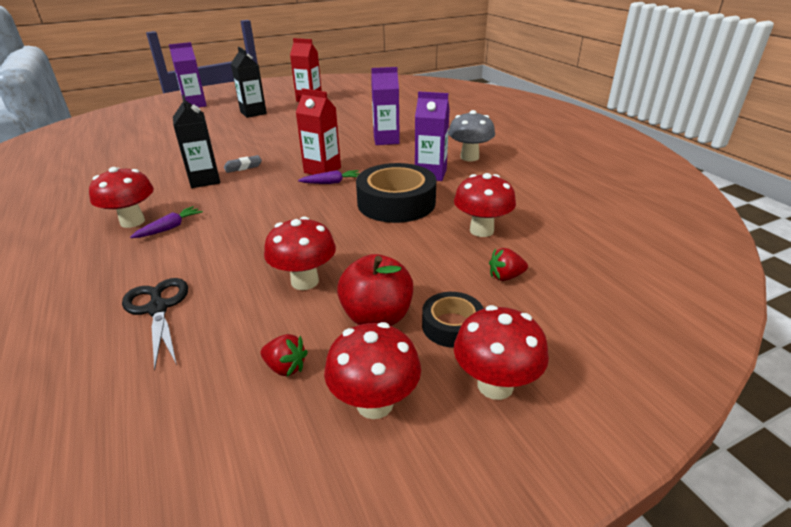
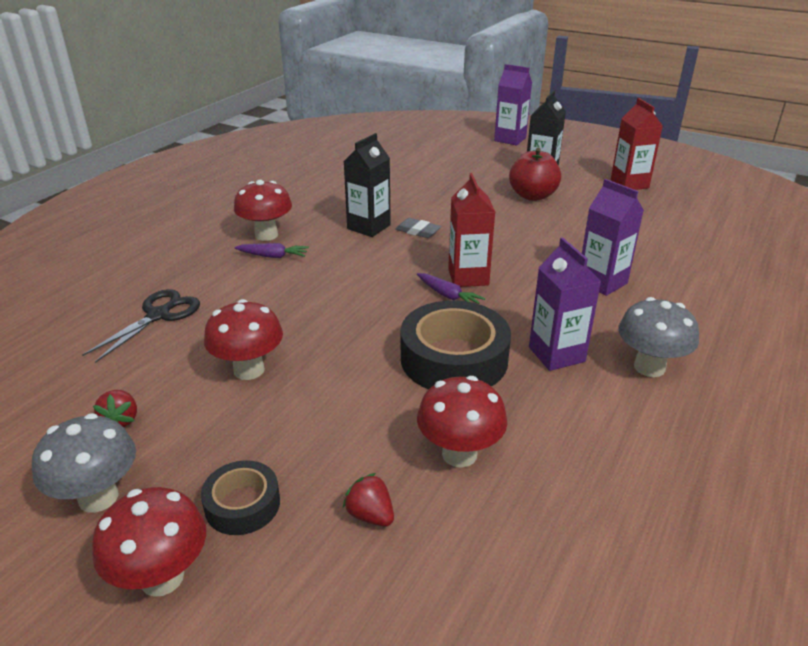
camera: 55 degrees right, 0 degrees up
(374, 403) = (98, 497): red mushroom -> grey mushroom
(377, 317) = (224, 442): red apple -> red apple (532, 196)

